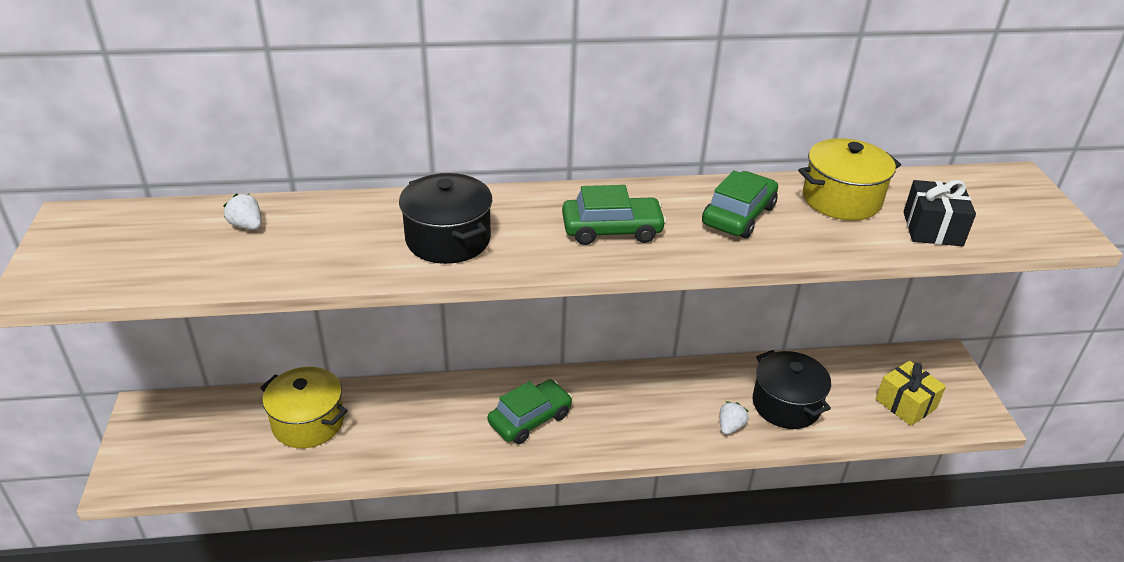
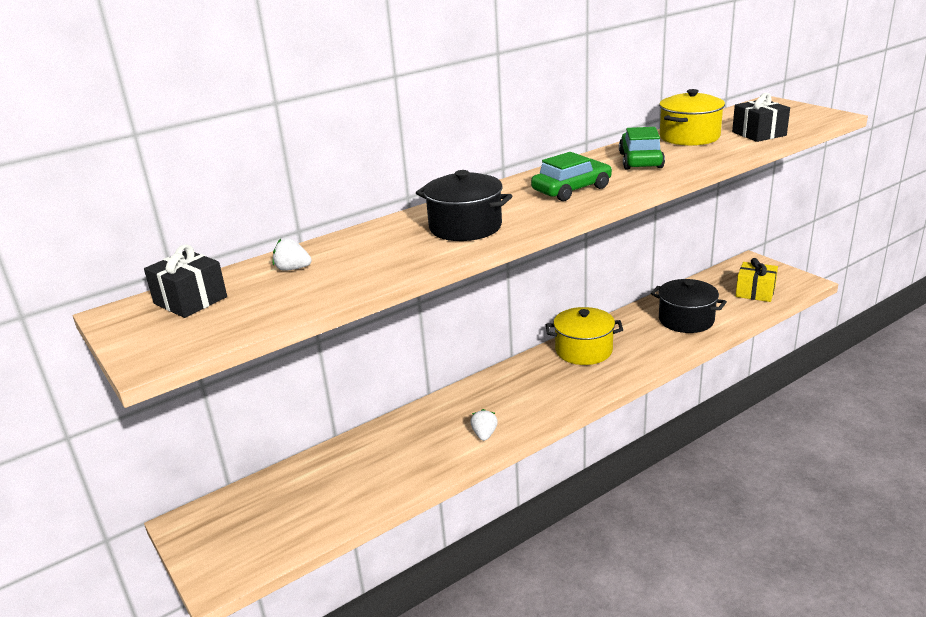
camera: 25 degrees left, 10 degrees down
(133, 228) = (190, 300): none -> black gift
(308, 422) = (349, 469): yellow pot -> yellow pot (583, 350)
(530, 419) = (524, 395): green car -> none
(730, 427) = (665, 345): white strawberry -> white strawberry (484, 434)

